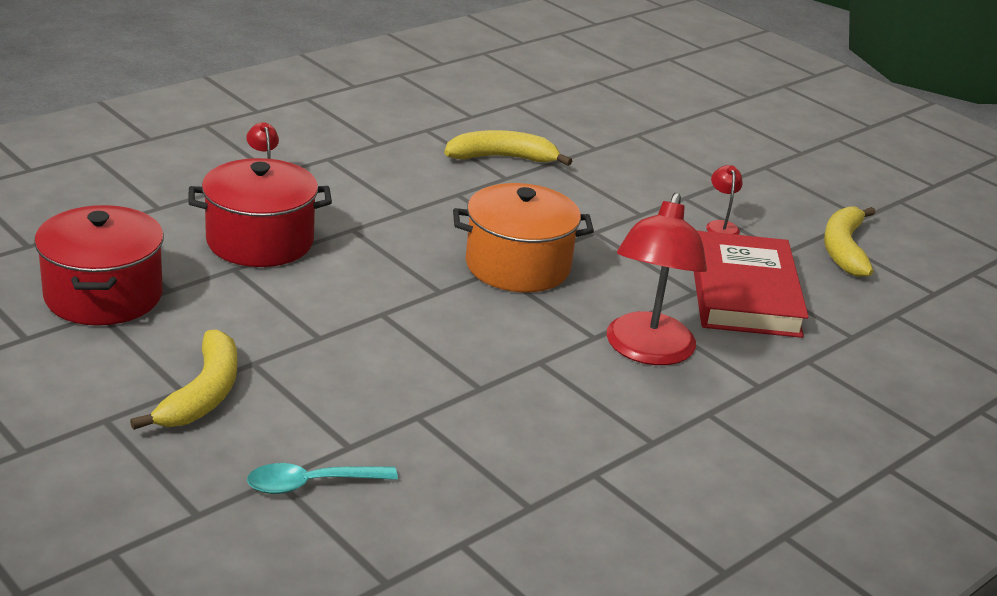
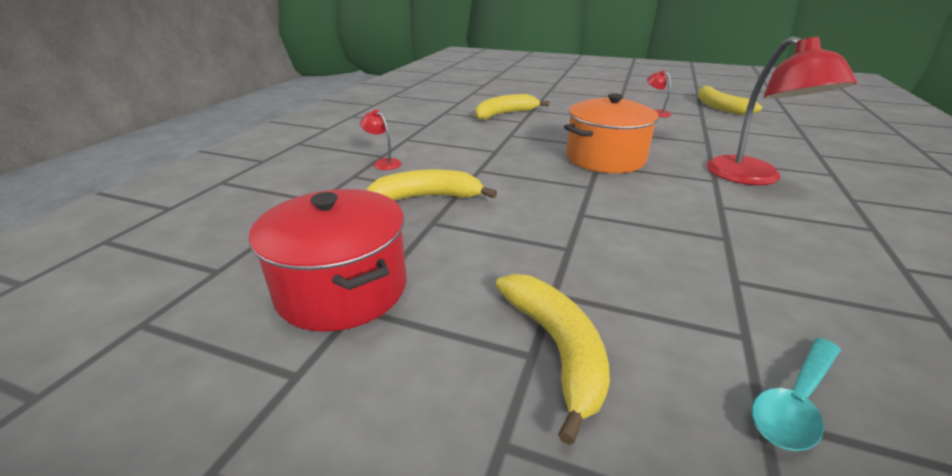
camera: 25 degrees left, 0 degrees up
(260, 241) = (427, 197): red pot -> yellow banana
(744, 292) = (725, 135): red book -> none

